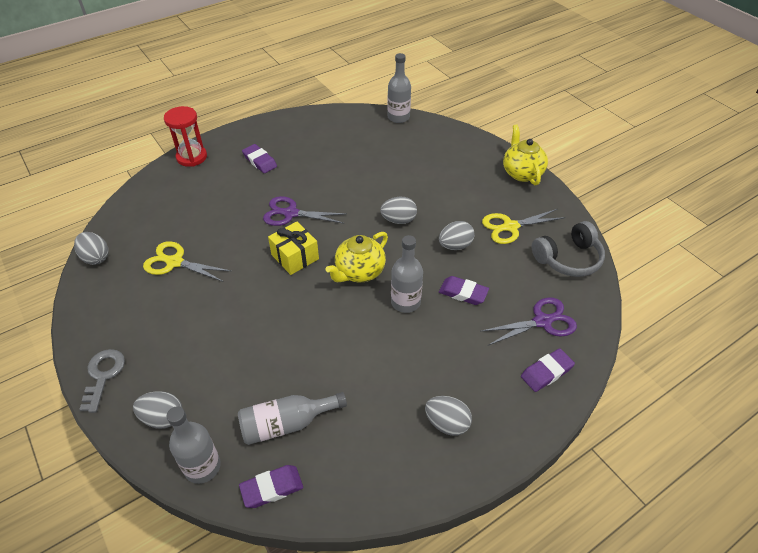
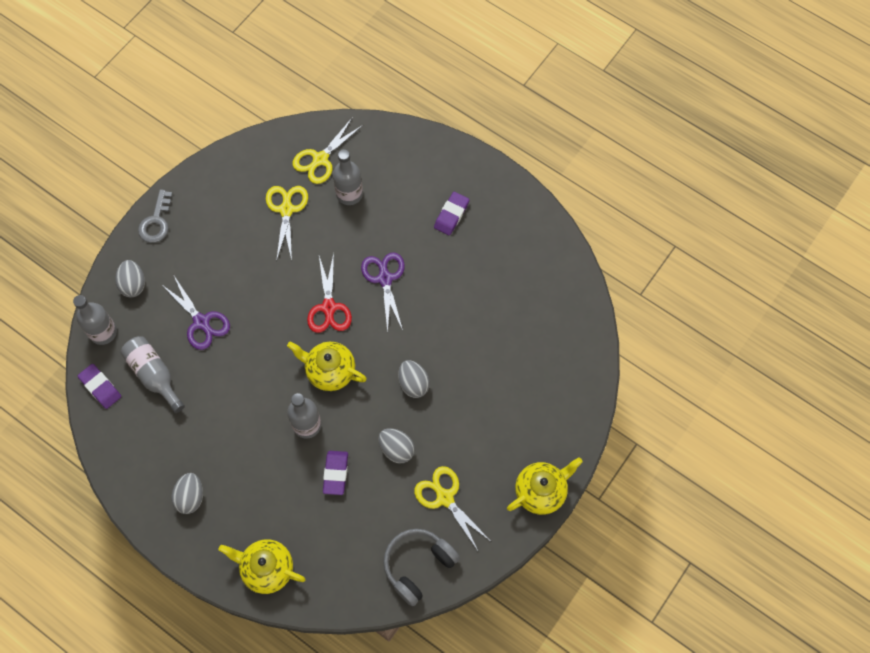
camera: 70 degrees right, 20 degrees up
(96, 257) = (269, 144): grey egg -> none
(103, 375) = (156, 222): grey key -> grey key turned 120 degrees clockwise
(143, 226) = (320, 159): none -> yellow scissors
(192, 157) = (431, 148): red hourglass -> none
(295, 257) = (329, 307): yellow gift -> red scissors
(398, 117) = (590, 326): grey bottle -> grey bottle (349, 194)
(542, 321) = (324, 554): purple scissors -> purple scissors (201, 322)
(546, 372) = (267, 569): purple eraser -> yellow teapot
(568, 258) = (418, 566): grey headphones -> grey headphones turned 90 degrees clockwise

